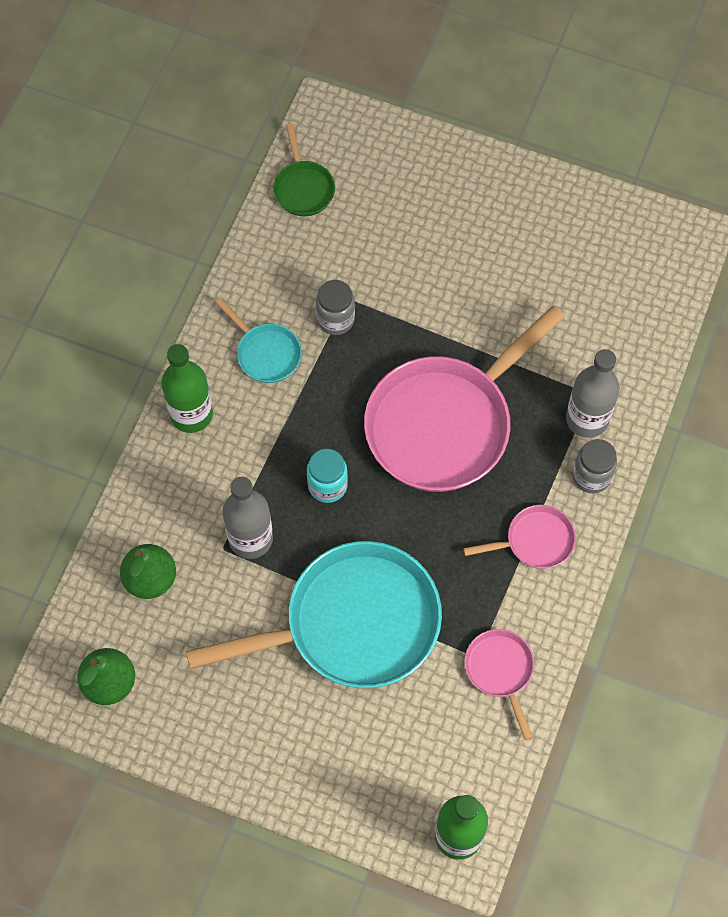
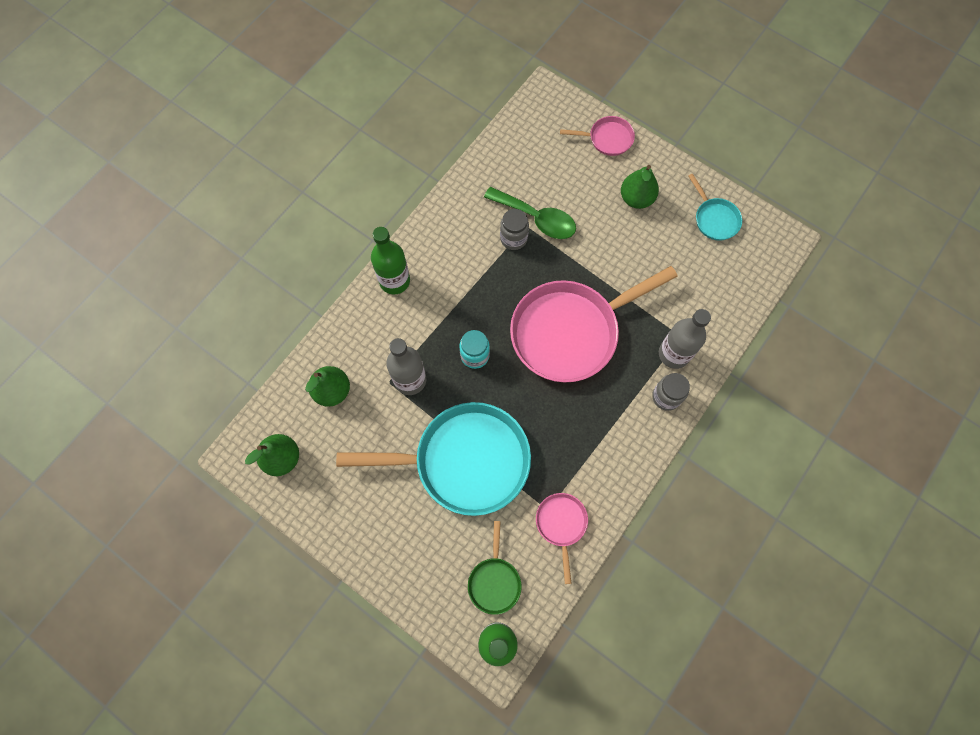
camera: 15 degrees right, 5 degrees up
(266, 353) = (458, 250): turquoise pan -> turquoise pan (714, 219)
(303, 188) = (516, 141): green pan -> green pan (494, 581)
(359, 285) = (536, 218): none -> green spoon
(484, 227) = (636, 198): none -> green pear
(535, 541) = (612, 434): pink pan -> pink pan (607, 139)

